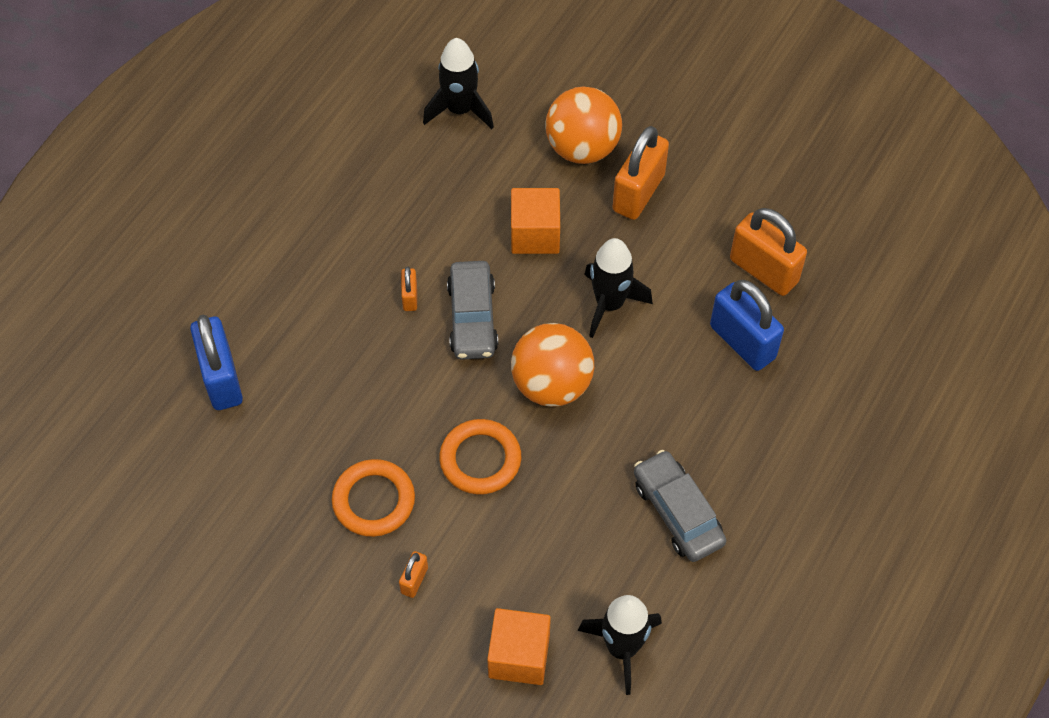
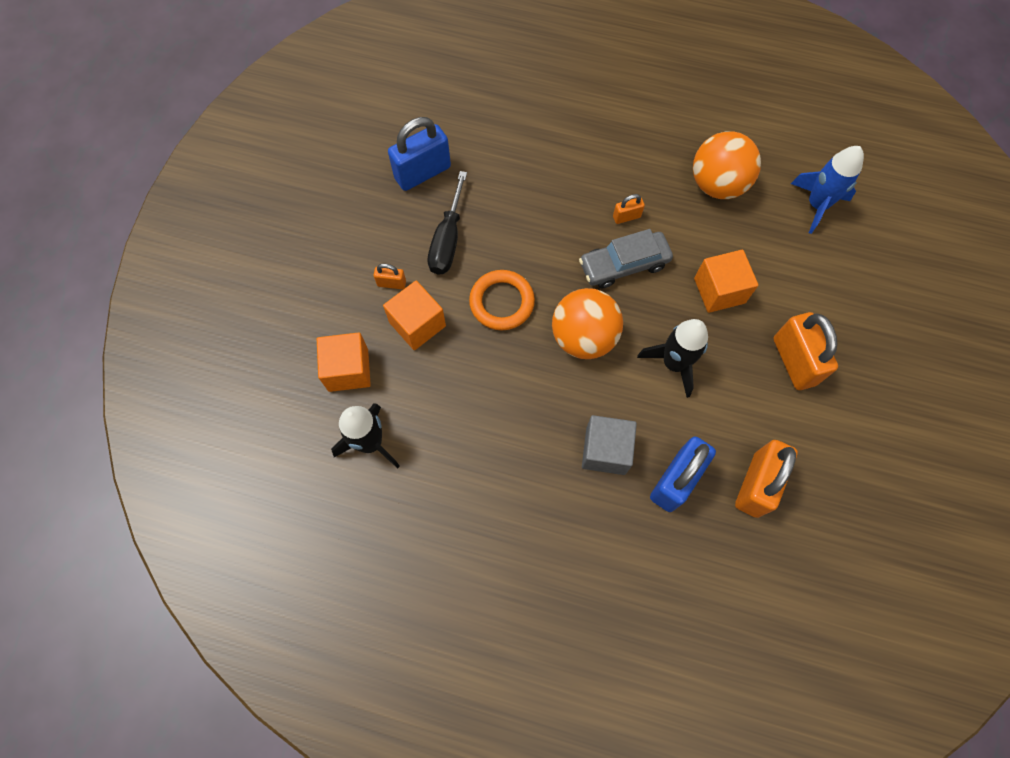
camera: 75 degrees right, 10 degrees up
(222, 378) = (516, 118): blue padlock -> blue padlock (422, 173)
(374, 500) = (447, 240): orange ring -> black screwdriver
(460, 110) = (817, 205): black rocket -> blue rocket
(480, 561) = (417, 324): none -> orange cube
(582, 148) = (820, 306): orange ball -> orange ball (717, 184)
(638, 193) = (794, 361): orange padlock -> orange padlock turned 60 degrees clockwise
(677, 512) = (497, 460): grey car -> none
(693, 399) = (605, 451): none -> grey cube

